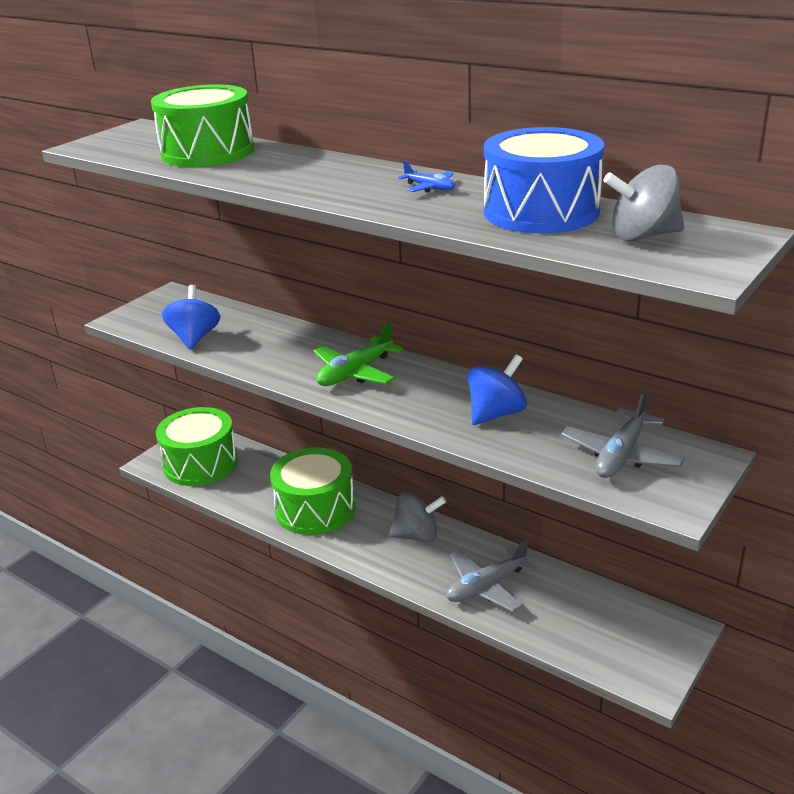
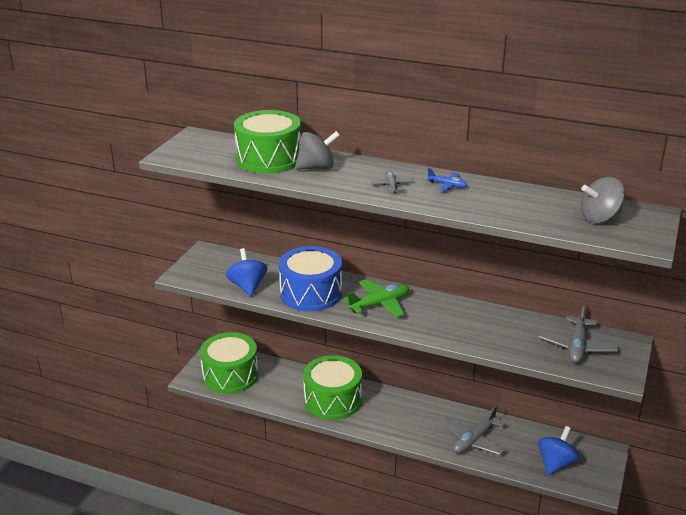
camera: 15 degrees left, 0 degrees up
(347, 185) = (391, 185): none -> grey plane
(355, 373) = (379, 304): green plane -> green plane turned 150 degrees counterclockwise
(417, 536) = (413, 411): grey spinning top -> grey spinning top (317, 167)
(496, 413) = (487, 326): blue spinning top -> blue spinning top (555, 463)
(541, 211) = (529, 202): blue drum -> blue drum (311, 293)

